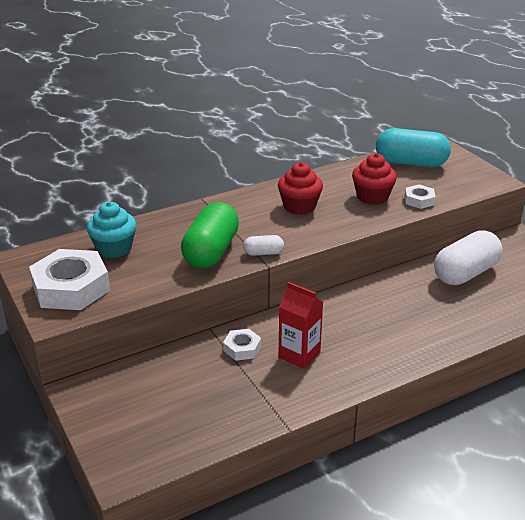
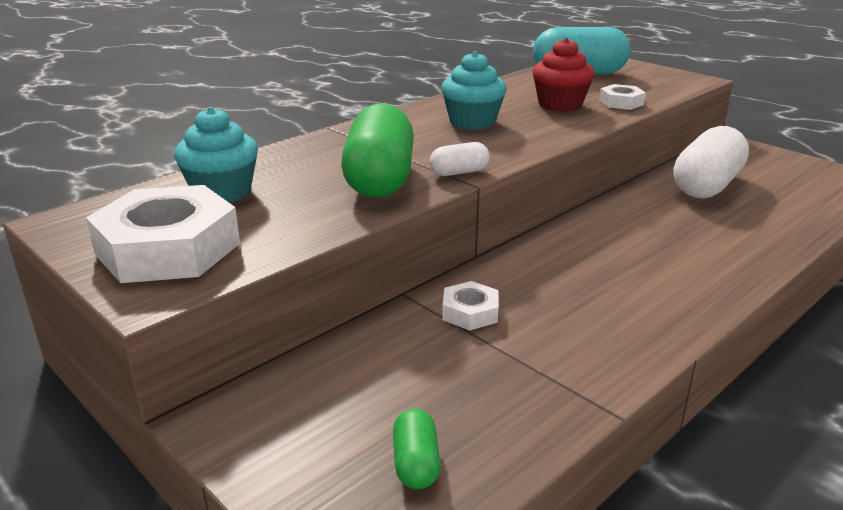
camera: 15 degrees left, 5 degrees down
(166, 433) = (416, 463): none -> green capsule
(299, 206) = (472, 122): red cupcake -> turquoise cupcake
(299, 355) = (562, 307): red carton -> none

